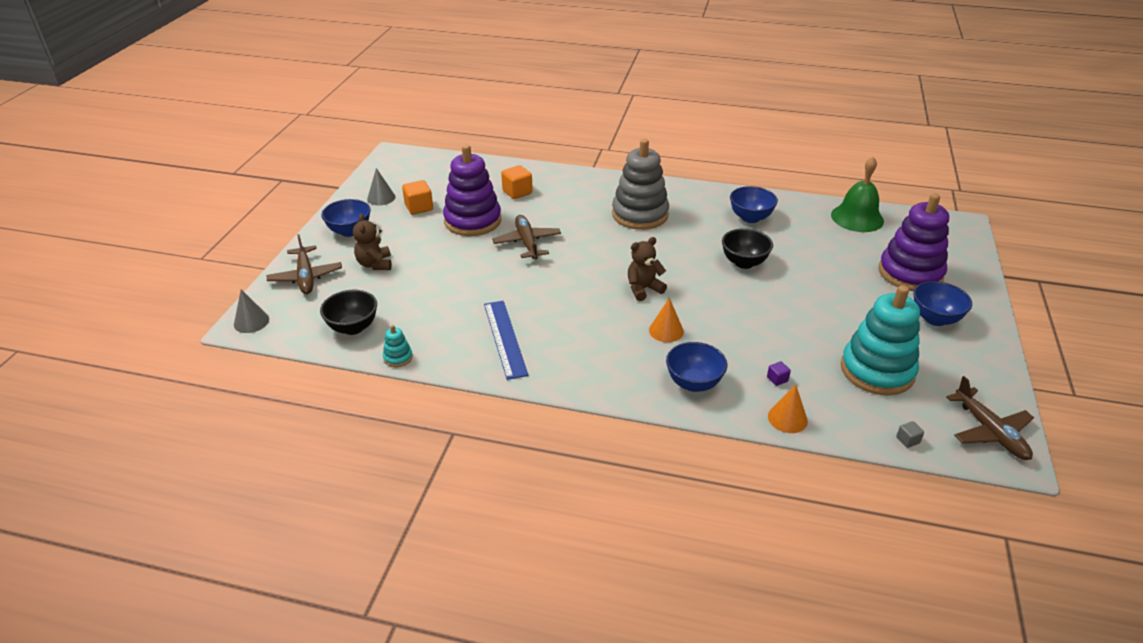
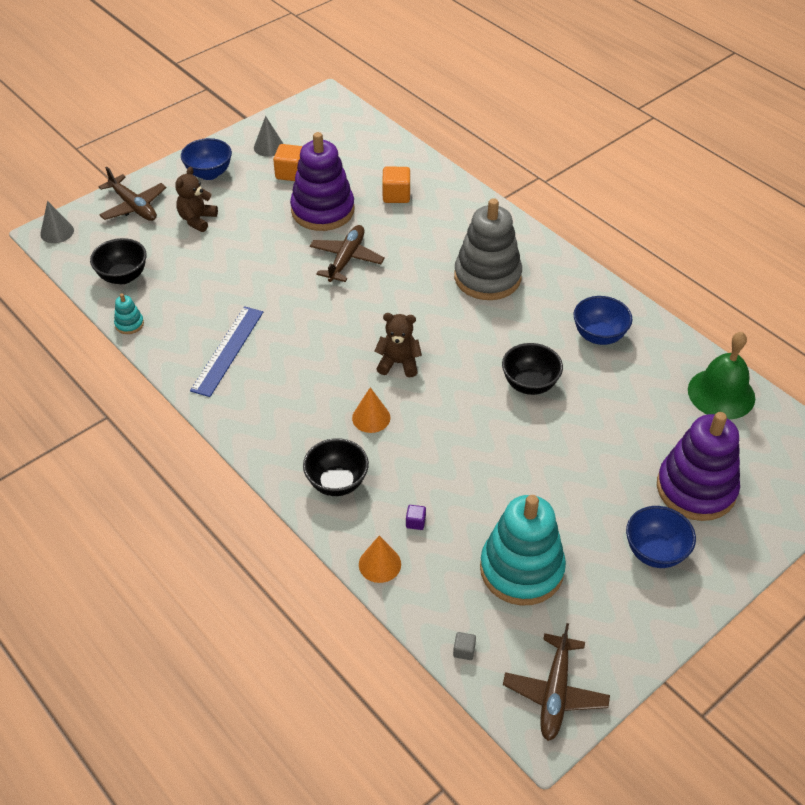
camera: 35 degrees right, 10 degrees up
(306, 276) = (133, 206): brown plane -> brown plane turned 60 degrees counterclockwise
(693, 383) = (337, 483): blue bowl -> black bowl

